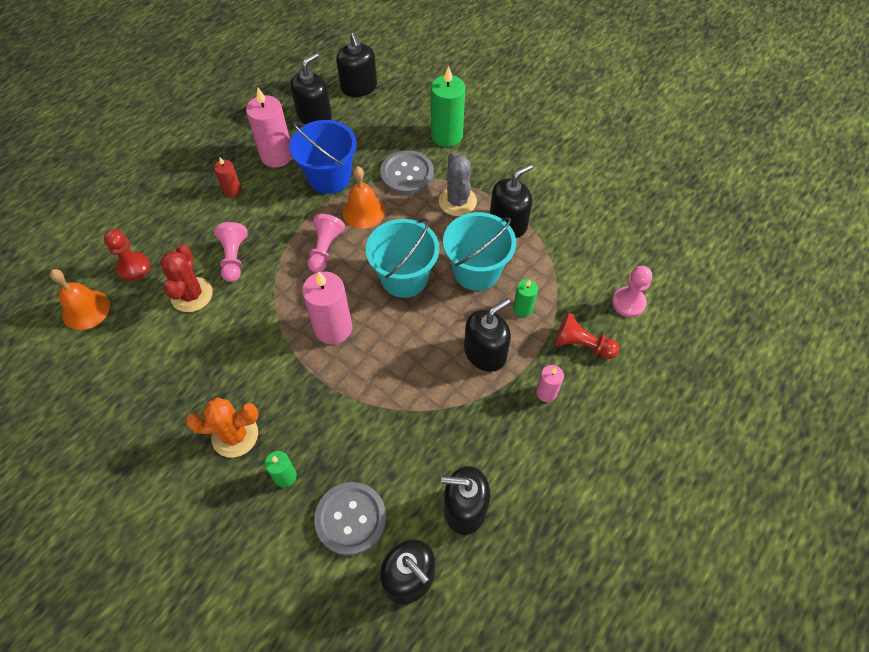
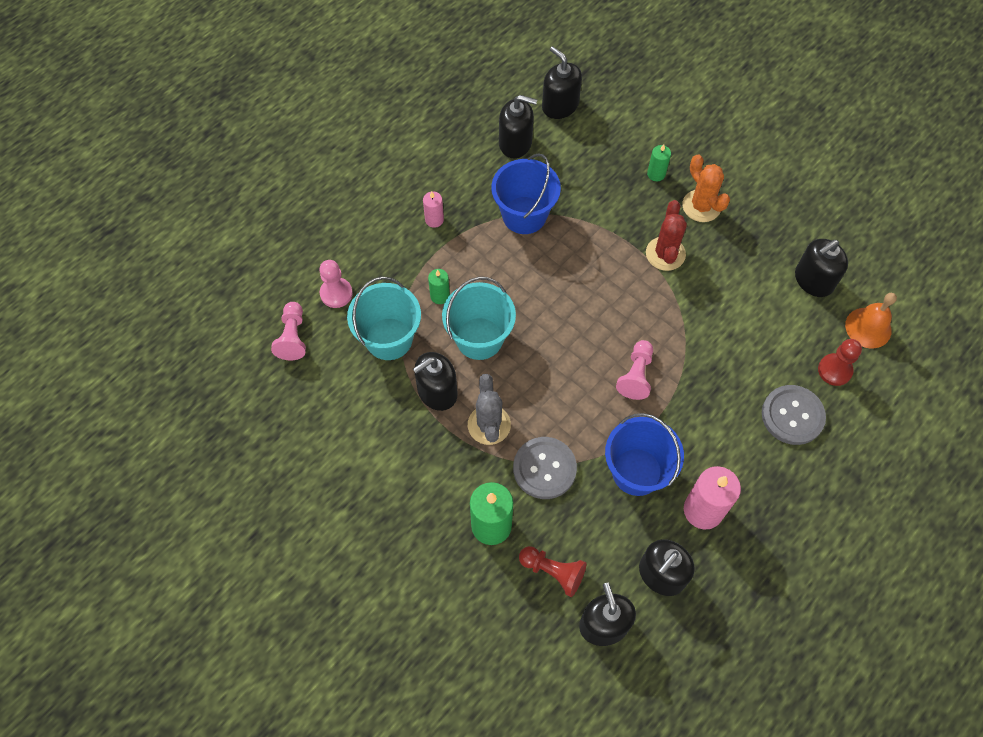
camera: 175 degrees left, 5 degrees up
(192, 295) = (766, 335): red cactus -> red cactus (665, 254)
(232, 190) = (748, 461): red candle -> none
(234, 258) = (731, 373): pink pawn -> pink pawn (293, 337)
(235, 435) = (701, 206): orange cactus -> orange cactus turned 60 degrees clockwise
(333, 328) = (623, 290): pink candle -> none
(351, 519) = (603, 143): grey button -> grey button (792, 415)
(363, 211) = (595, 420): orange bell -> none
(404, 278) = (553, 337): turquoise bucket -> turquoise bucket (389, 339)
(444, 406) = (524, 215): none -> blue bucket
(485, 353) = (482, 257): black soap dispenser -> black soap dispenser (813, 280)
(581, 345) = (392, 257): red pawn -> red pawn (553, 572)

